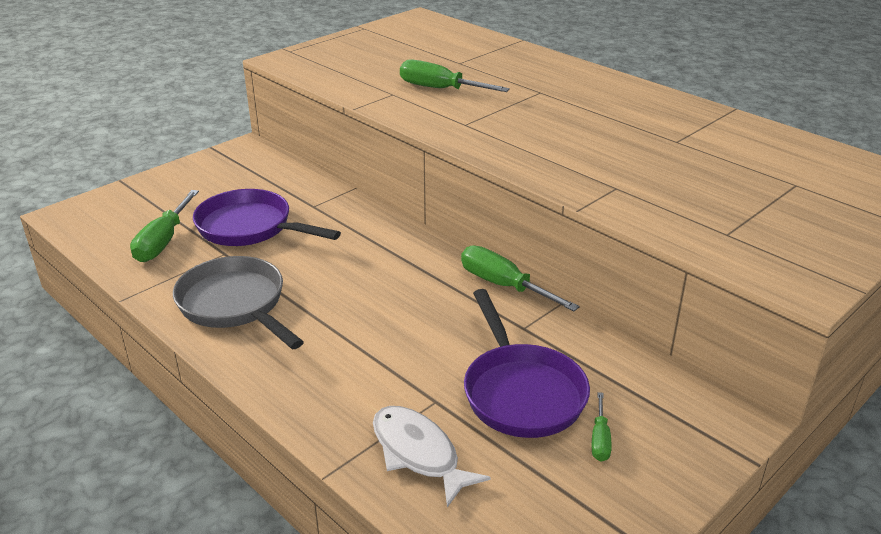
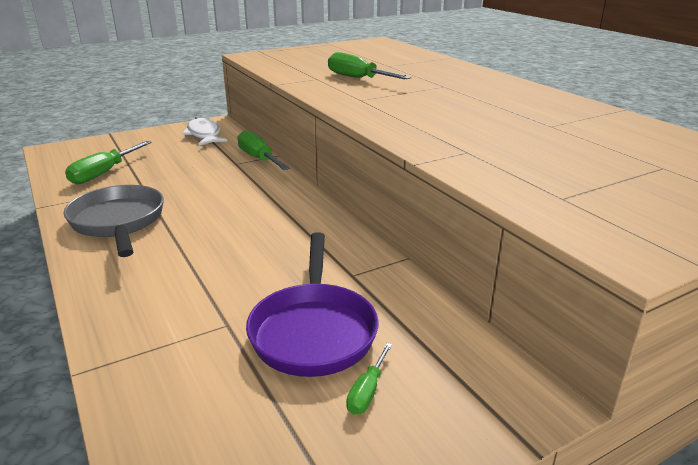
camera: 15 degrees right, 5 degrees down
(250, 228) = (175, 172): purple pan -> none
(418, 453) = (175, 369): white fish -> white fish (204, 134)
(504, 286) = (355, 238): green screwdriver -> green screwdriver (259, 158)

